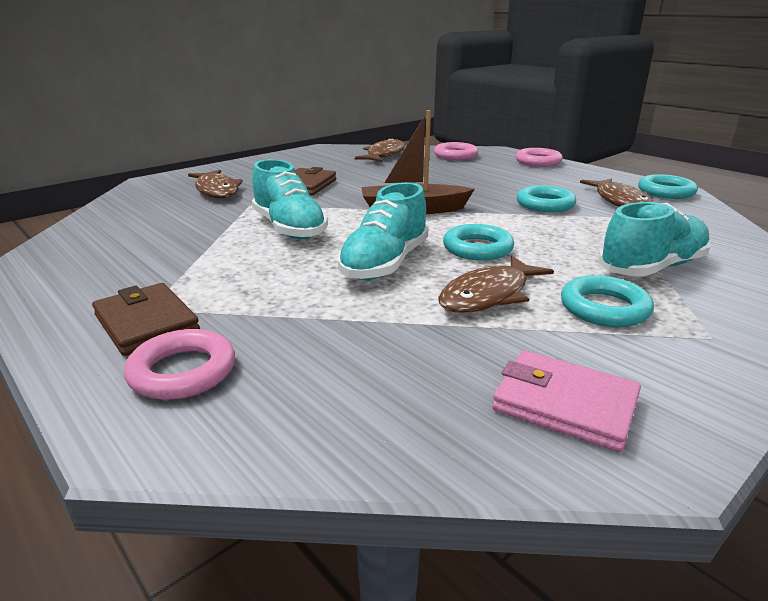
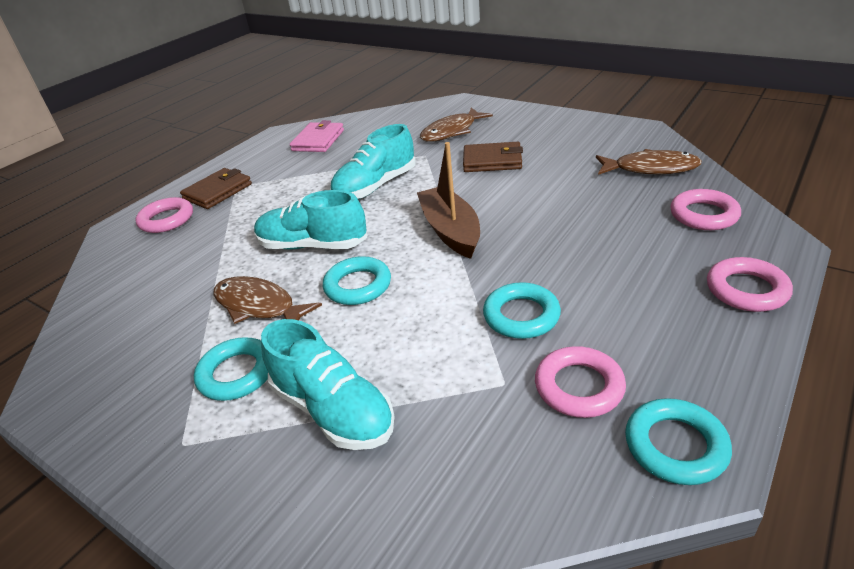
camera: 80 degrees right, 10 degrees up
(564, 405) = (106, 357): pink wallet -> pink wallet (318, 140)
(620, 201) = (579, 387): brown fish -> pink ring

